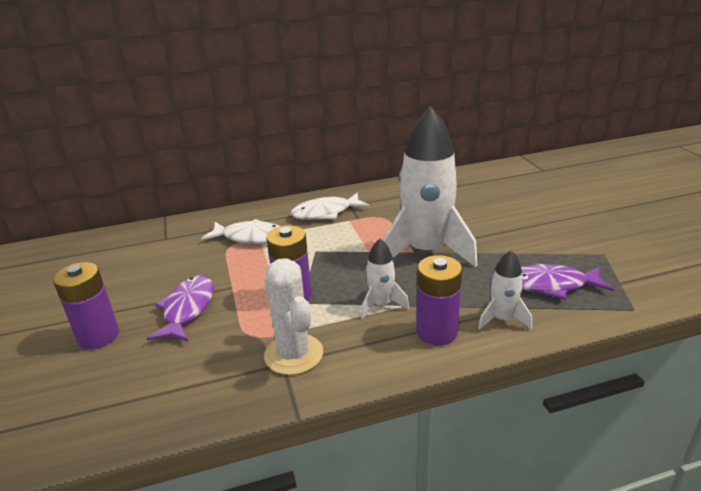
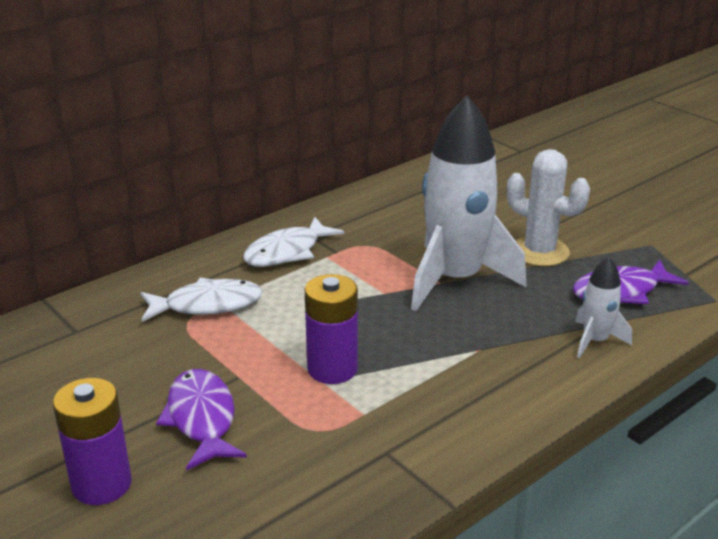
camera: 25 degrees left, 0 degrees up
(294, 354) = (391, 438): white cactus -> white cactus (539, 252)
(381, 305) = (450, 355): white rocket -> none
(436, 332) = (536, 372): purple battery -> none

